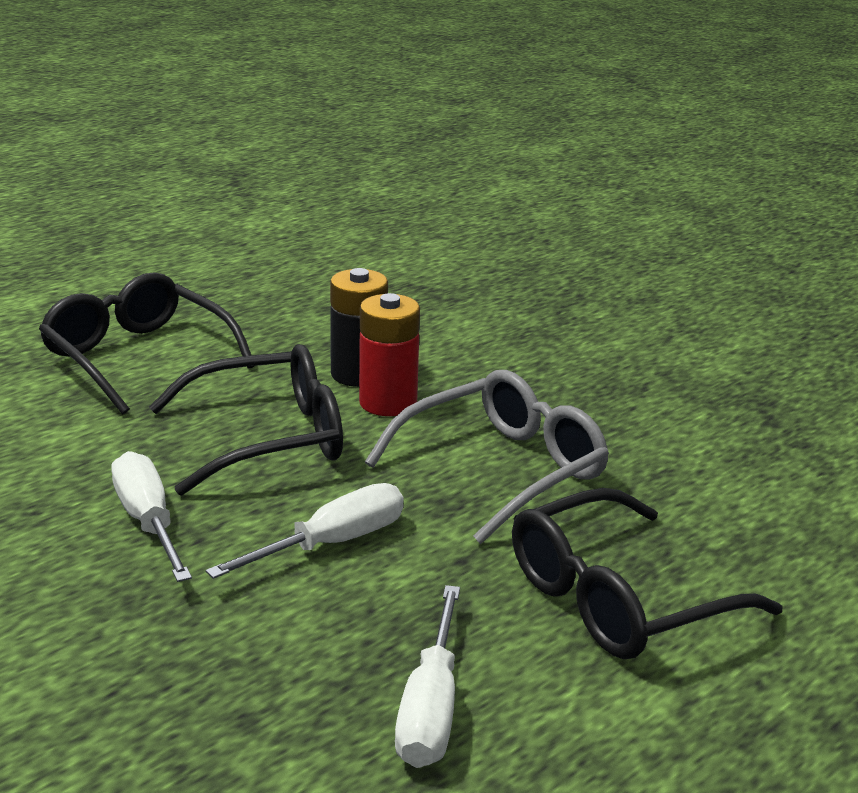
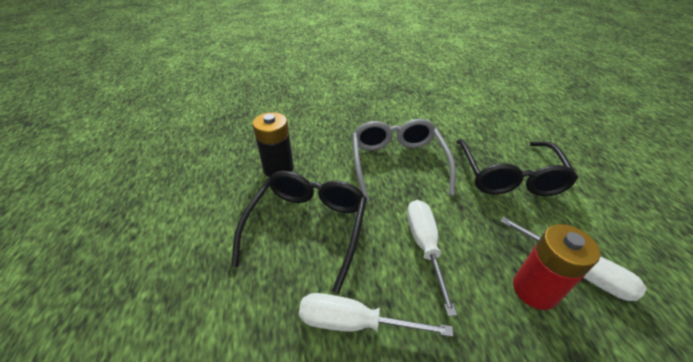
camera: 55 degrees left, 15 degrees up
(138, 357) = (162, 247): black glasses -> none
(388, 403) = (313, 171): red battery -> red battery (534, 290)

